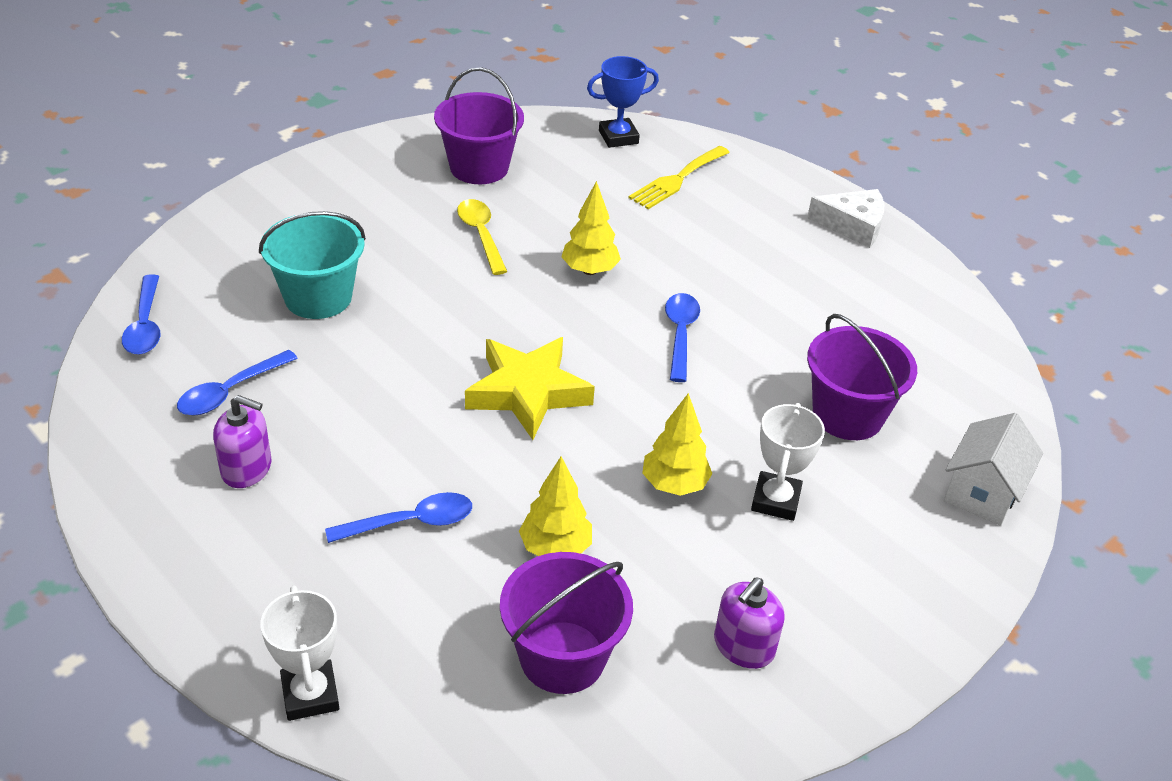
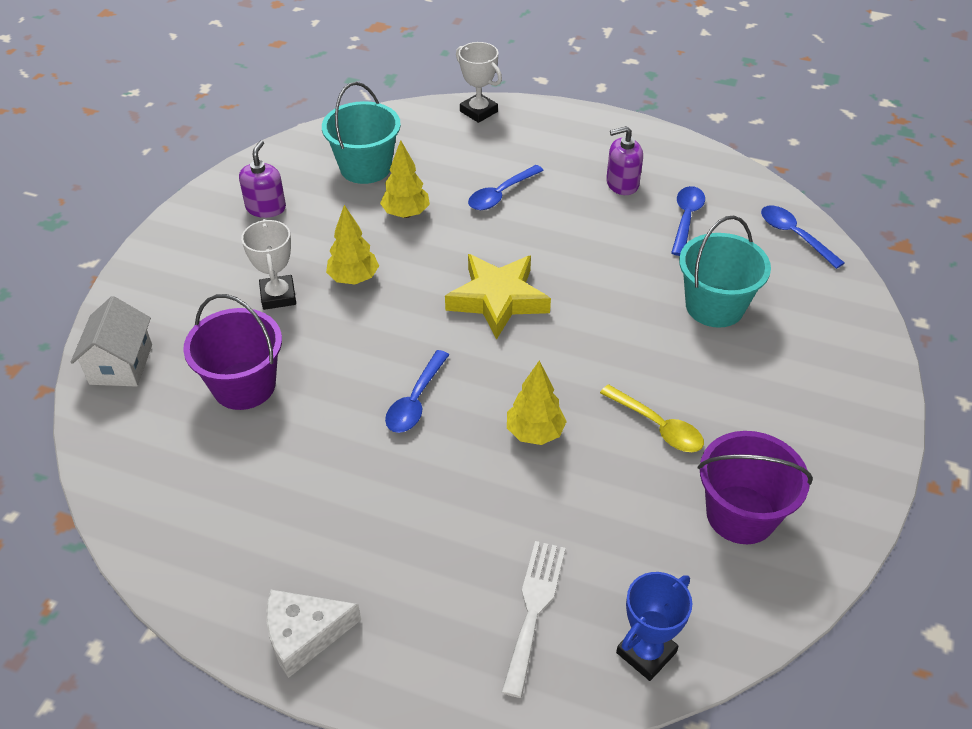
camera: 155 degrees right, 5 degrees up
(562, 657) = (365, 167): purple bucket -> turquoise bucket
(677, 179) = (534, 609): yellow fork -> white fork
(680, 334) = (416, 401): blue spoon -> blue spoon turned 45 degrees clockwise

